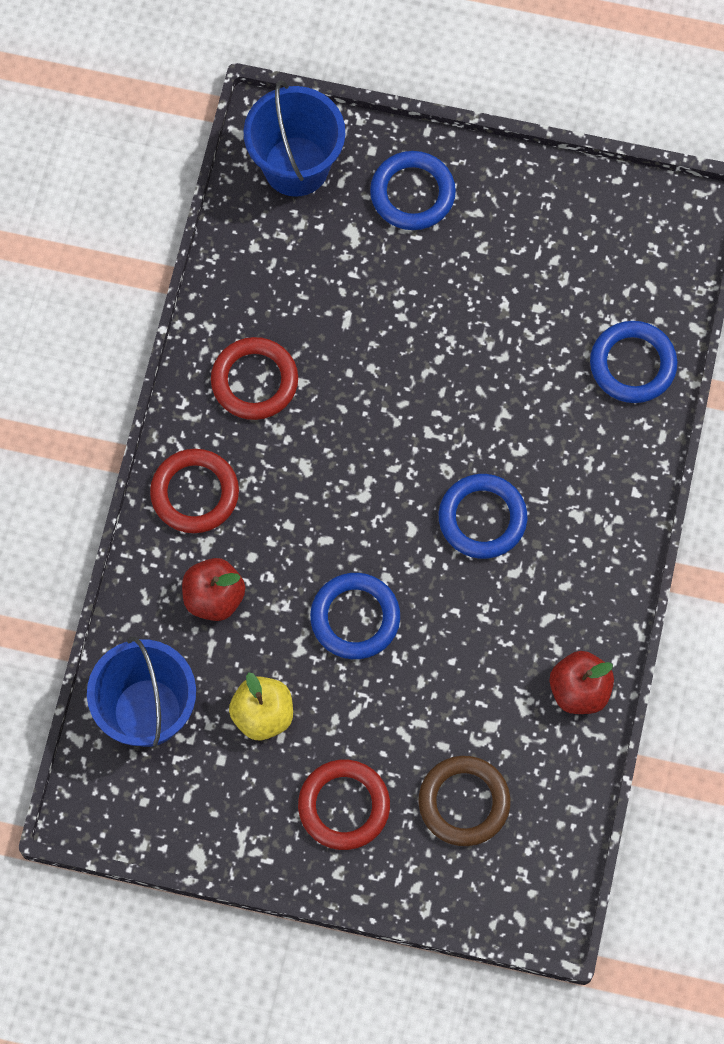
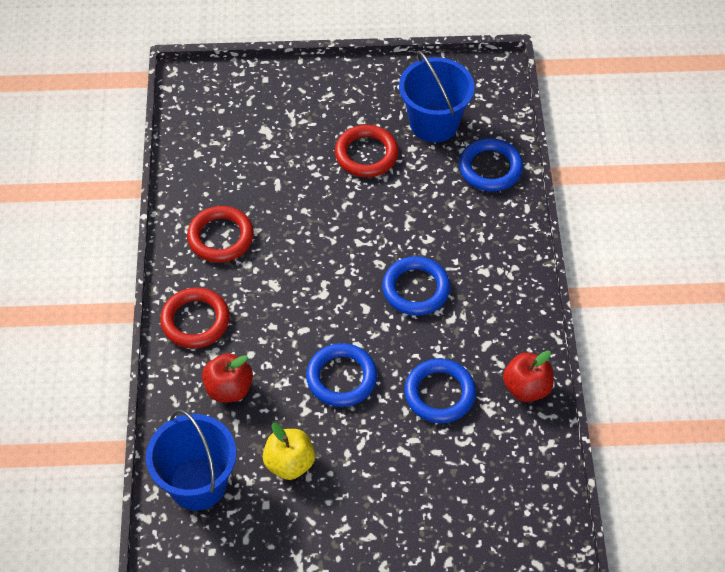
camera: 15 degrees left, 15 degrees down
(296, 166) = (214, 99): blue bucket -> blue bucket (434, 123)
(344, 806) = (373, 515): red ring -> red ring (366, 154)
(412, 193) = (301, 98): blue ring -> blue ring (439, 393)
(464, 802) = (465, 489): brown ring -> none

